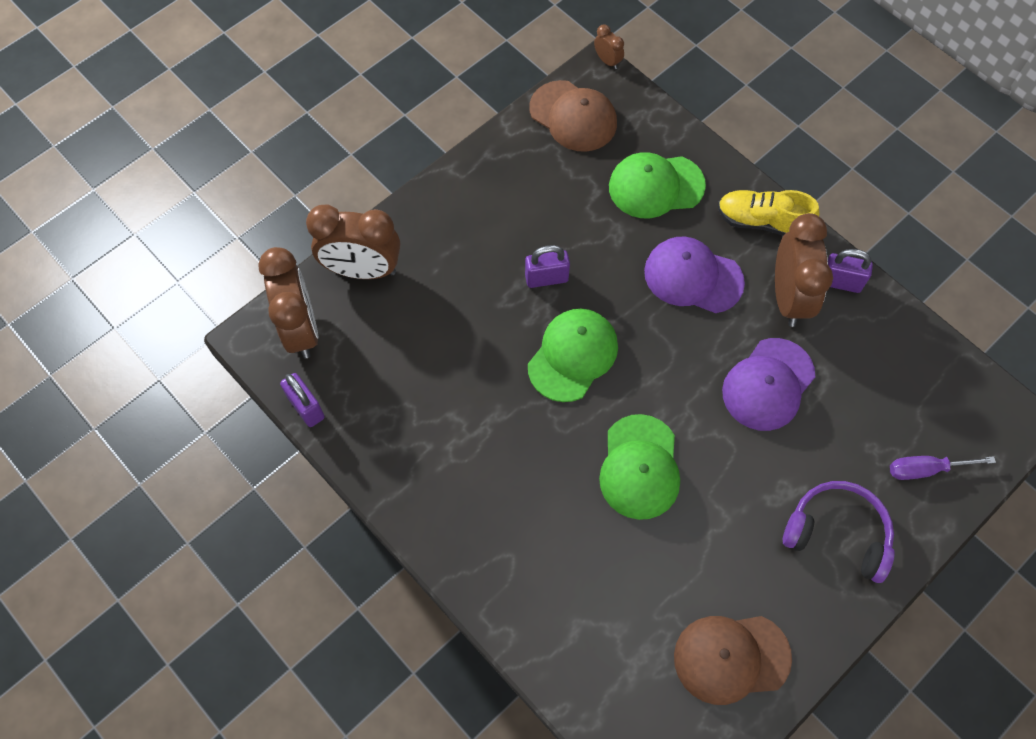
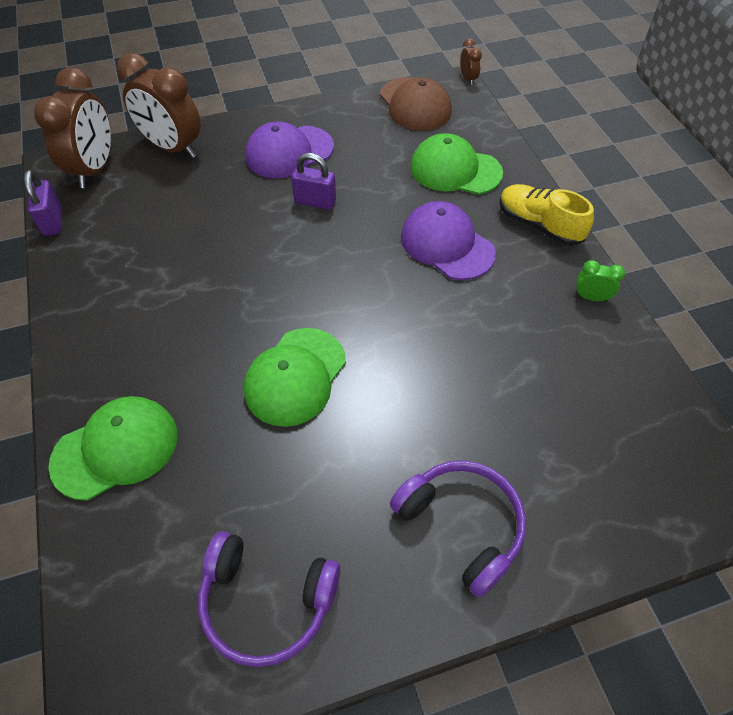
camera: 25 degrees right, 10 degrees down
(573, 355) = (297, 265): green cap -> green cap (116, 449)
(731, 658) = (266, 601): brown cap -> purple headphones
(768, 384) = (467, 356): purple cap -> purple cap (289, 152)
(789, 297) = (531, 291): brown clock -> none
(840, 282) = (591, 297): purple padlock -> green clock
(925, 469) = (598, 503): purple screwdriver -> none

